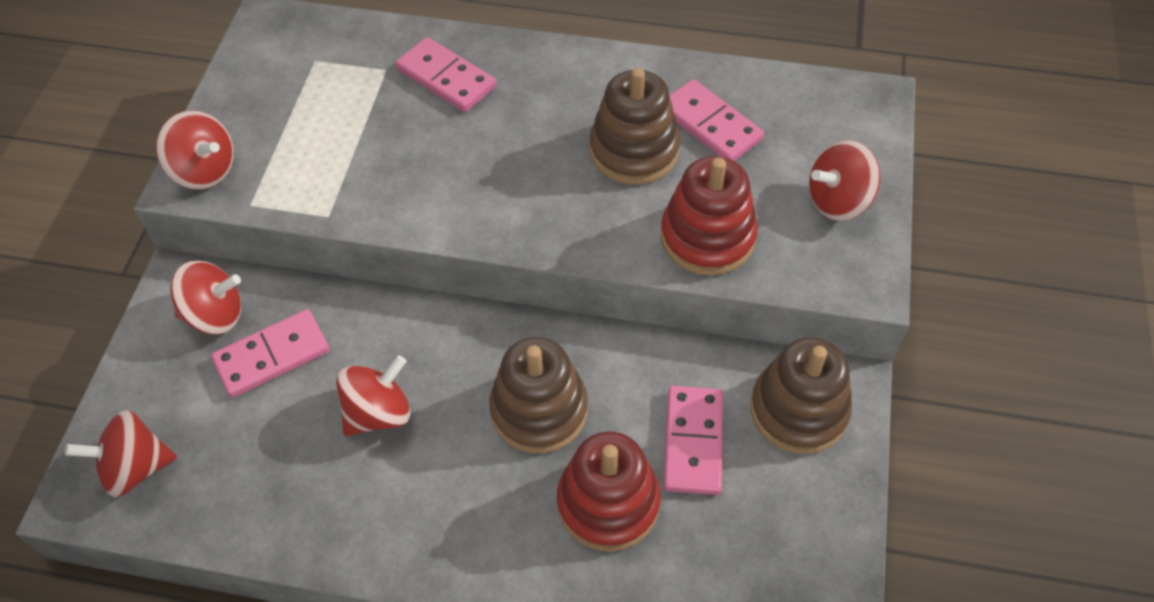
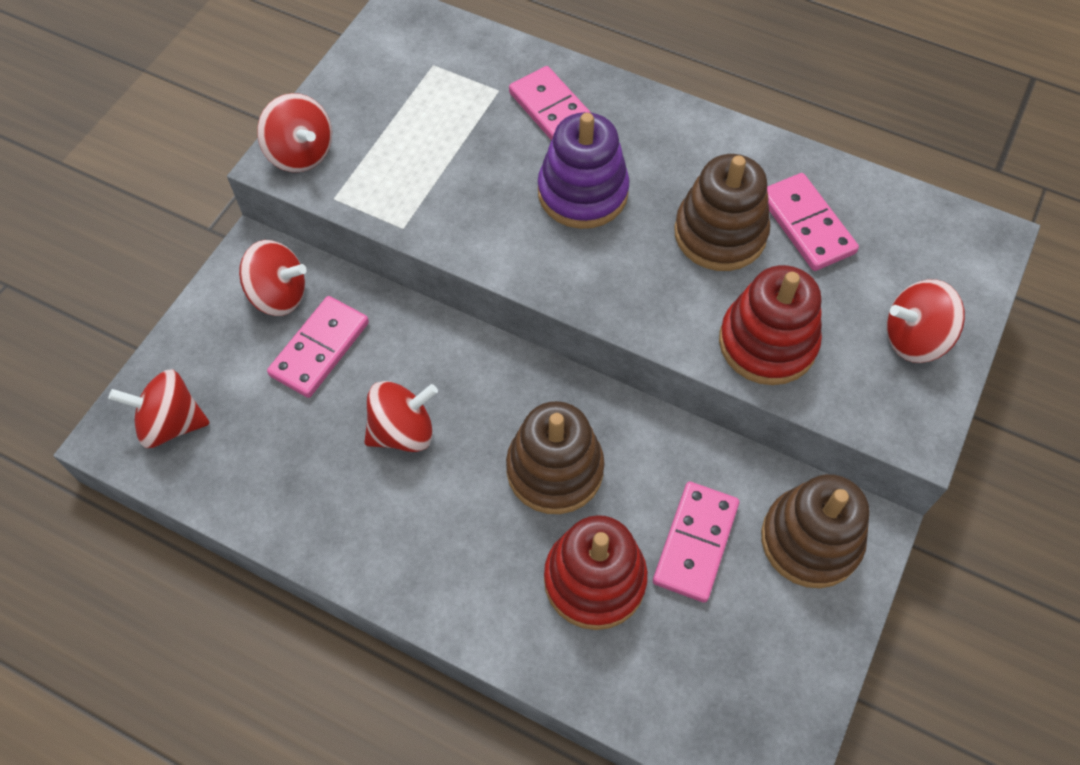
camera: 15 degrees right, 5 degrees up
(272, 356) = (320, 349): pink domino -> pink domino turned 45 degrees counterclockwise
(494, 144) = (582, 192): none -> purple stacking toy

